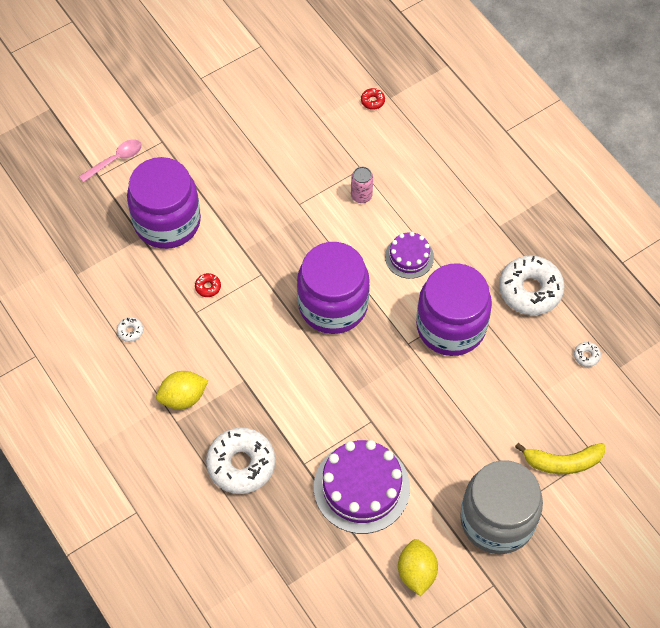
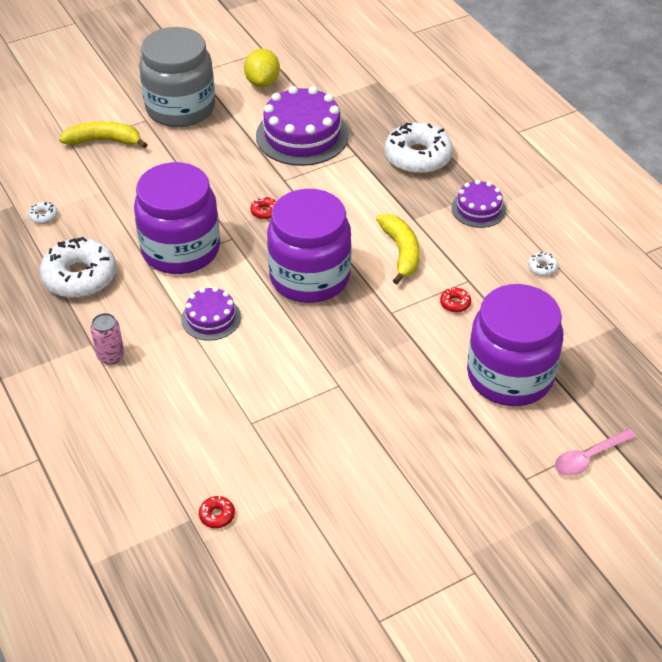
camera: 175 degrees left, 15 degrees down
(183, 397) = (478, 209): yellow lemon -> purple cake
(254, 339) = (401, 252): none -> yellow banana
(361, 196) = (256, 389): pink can -> pink can (111, 356)
(383, 378) = (264, 211): none -> red donut

